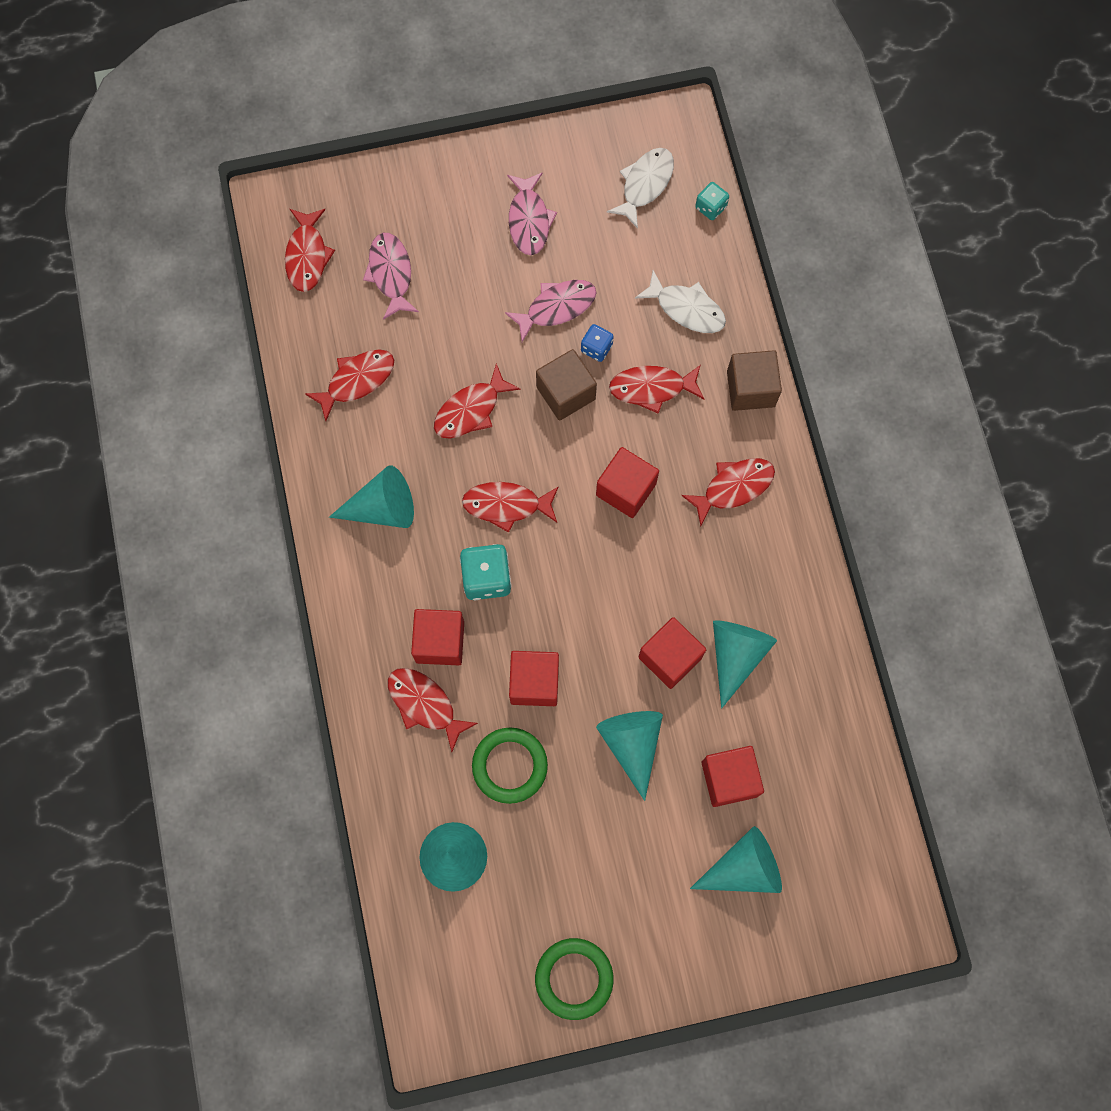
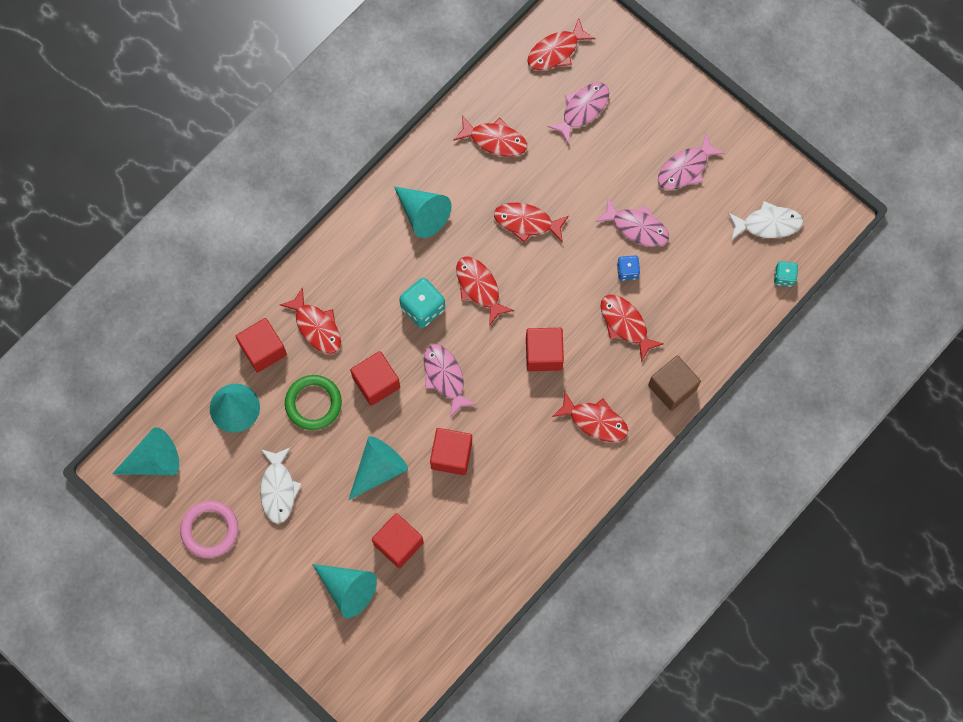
camera: 55 degrees right, 0 degrees up
(425, 704) = (316, 326): red fish -> red fish turned 135 degrees clockwise
(440, 642) = (362, 308): red cube -> red cube (263, 350)
(566, 393) = (582, 273): brown cube -> none
(574, 978) = (210, 530): green ring -> pink ring
(579, 606) = (445, 377): none -> pink fish
(686, 309) = (698, 309): white fish -> white fish (278, 489)
(736, 655) = (482, 495): turquoise cone -> turquoise cone (154, 460)

